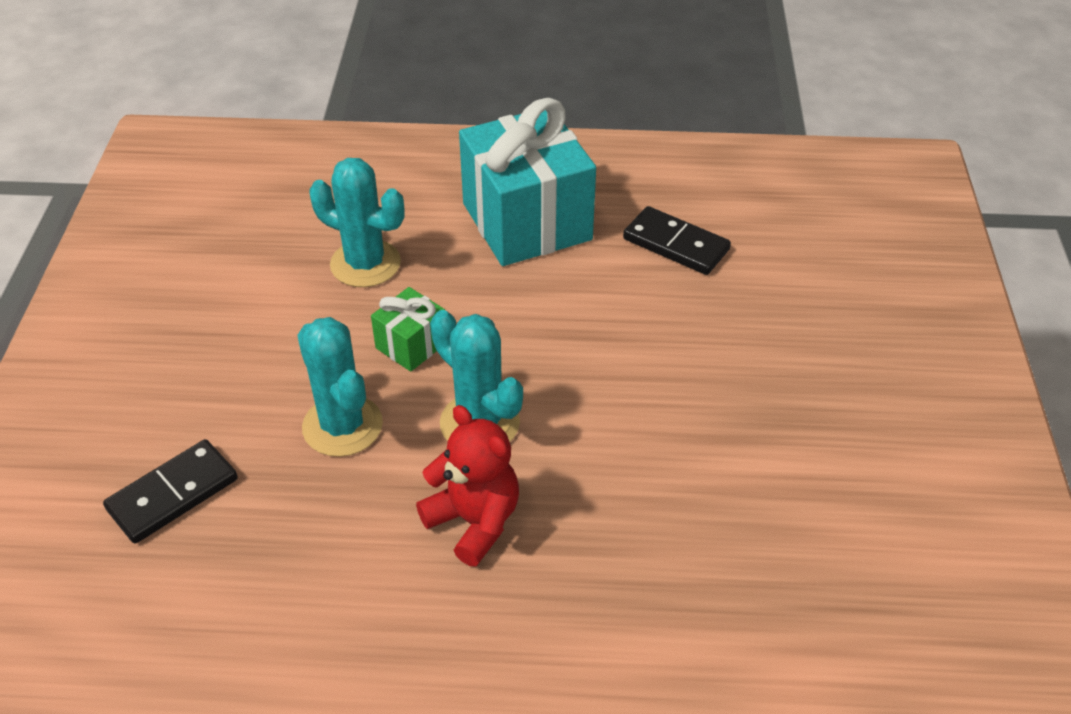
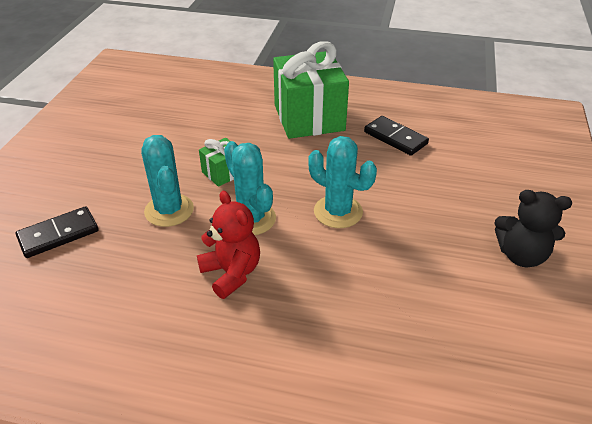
camera: 10 degrees right, 5 degrees down
(365, 264) = (210, 129): turquoise cactus -> turquoise cactus (338, 212)
(527, 221) = (309, 118): turquoise gift -> green gift
(900, 429) = (521, 255): none -> black teddy bear

